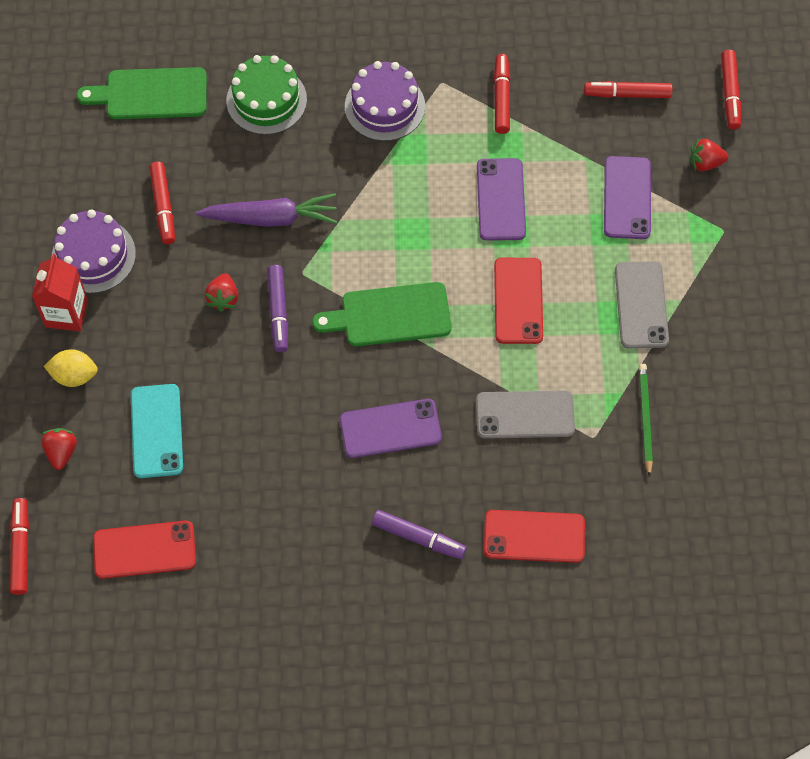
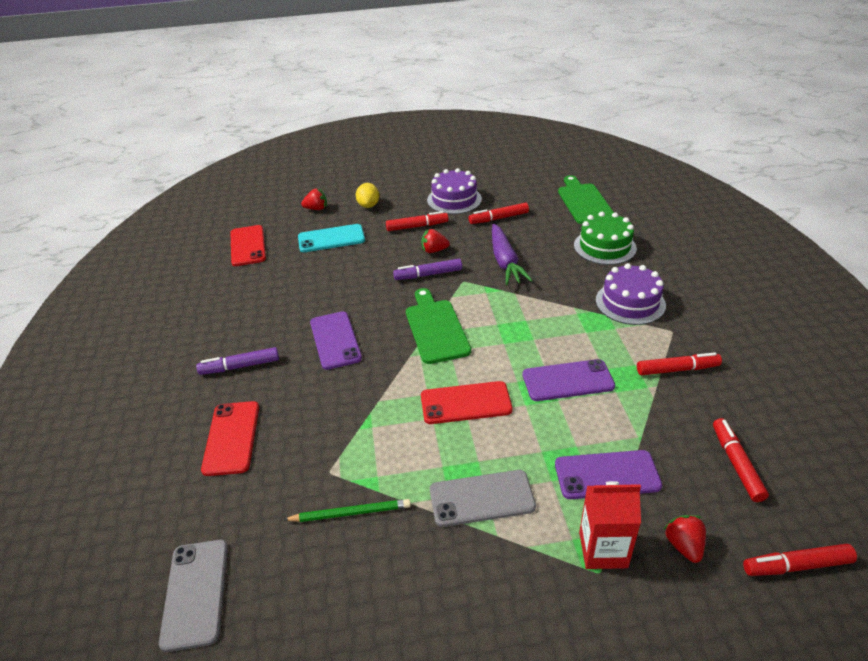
camera: 85 degrees right, 25 degrees down
(21, 549) = (254, 205): red marker -> red marker (417, 226)
(66, 313) = (411, 197): red carton -> red carton (603, 549)
(418, 538) = (240, 366): purple marker -> purple marker turned 60 degrees clockwise
(525, 415) = (351, 419): grey phone -> grey phone (196, 593)

